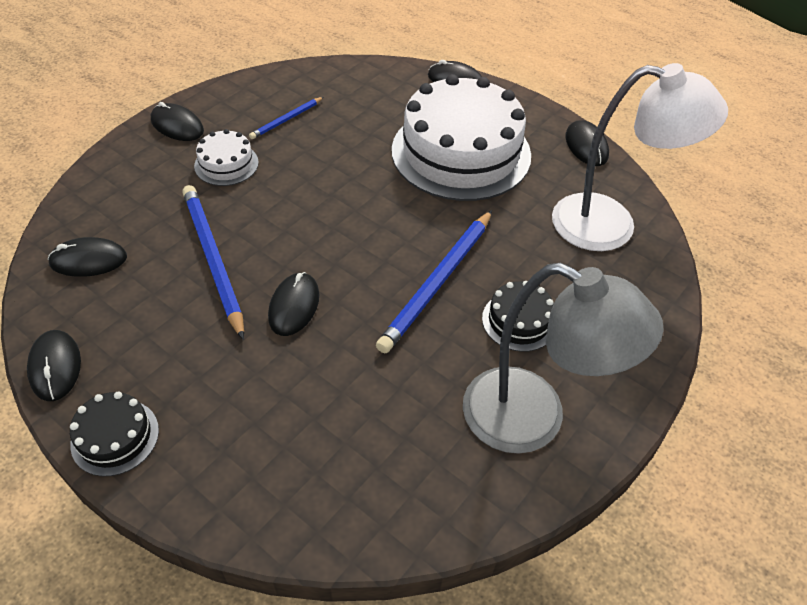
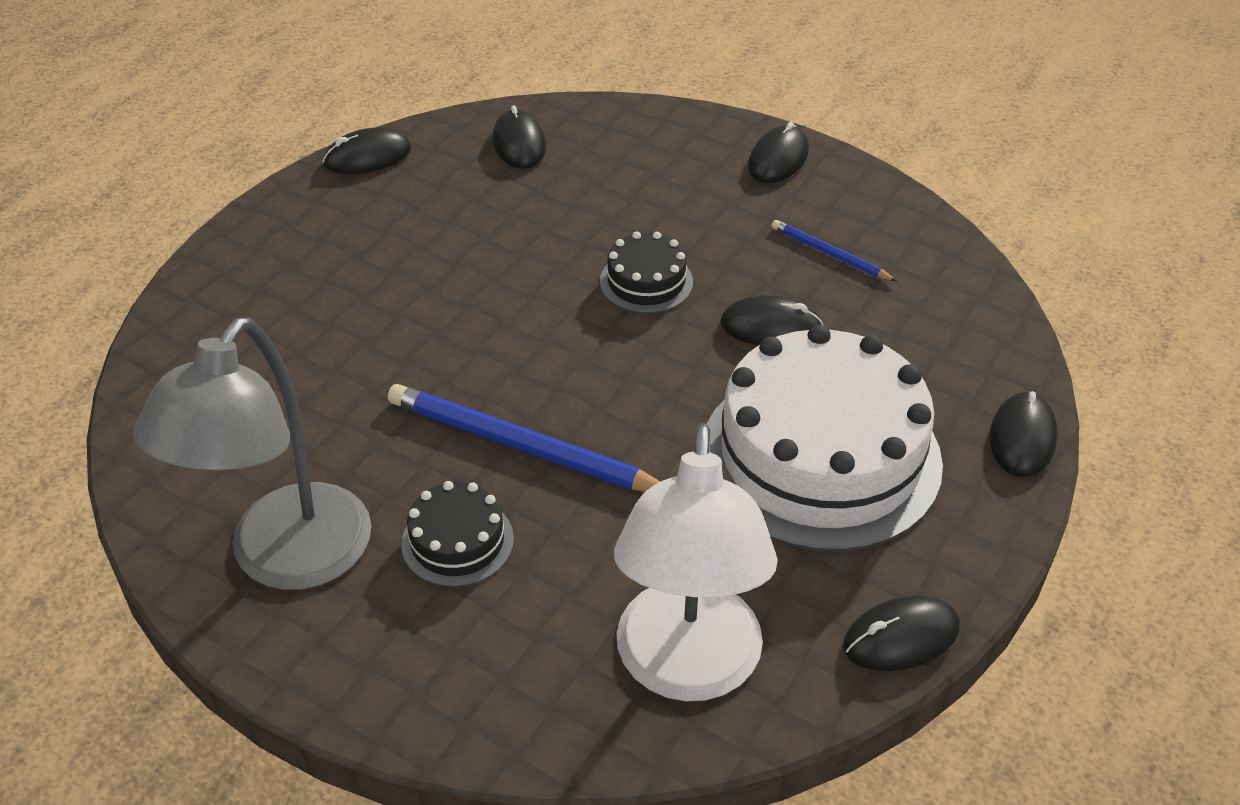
camera: 85 degrees right, 5 degrees down
(115, 437) = (280, 214): black cake -> black cake (646, 281)
(213, 259) = (534, 234): blue pencil -> none
(226, 164) = (713, 214): white cake -> none
(294, 306) = (465, 313): black mouse -> black mouse (771, 327)

